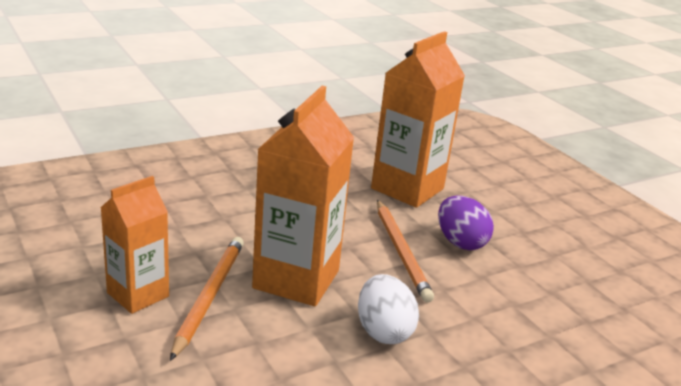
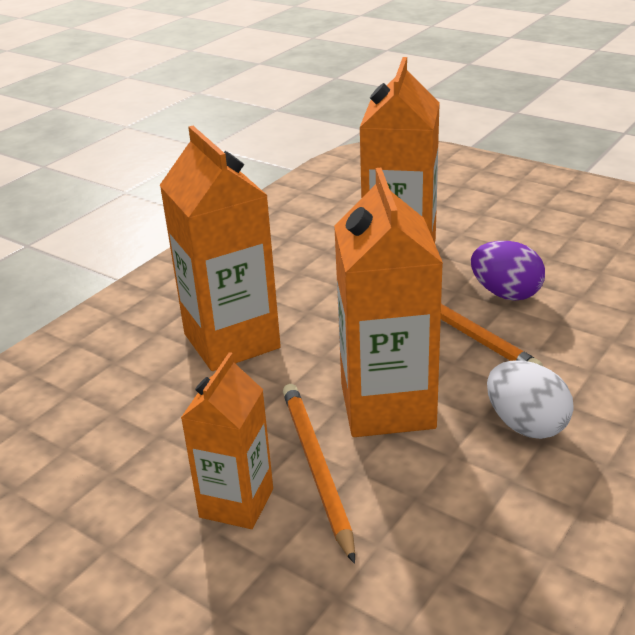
camera: 20 degrees left, 5 degrees up
(234, 199) = (231, 341): none -> orange carton

